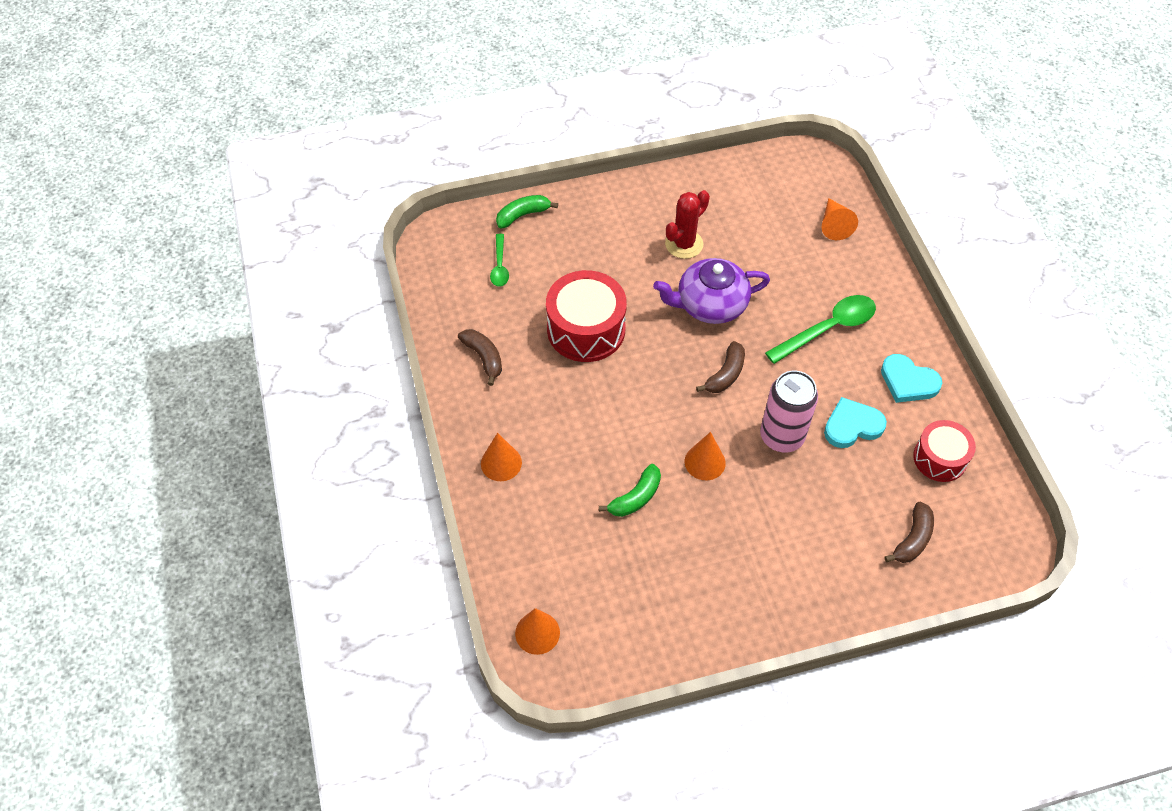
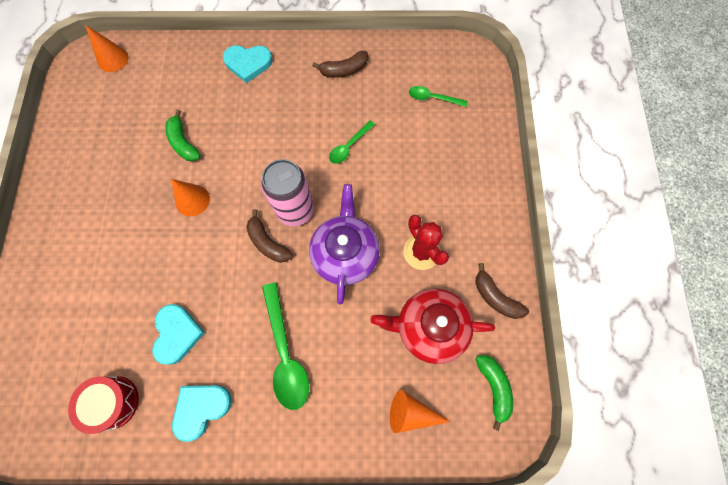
camera: 105 degrees right, 15 degrees up
(501, 463) = (248, 63): orange cone -> turquoise heart
(523, 215) = (486, 126): green banana -> green banana (493, 387)
(586, 329) = (349, 146): red drum -> green spoon
(755, 225) = (429, 327): none -> red teapot
(781, 437) = (190, 268): pink can -> pink can (295, 210)
(912, 539) = (53, 341): brown banana -> brown banana (495, 297)

